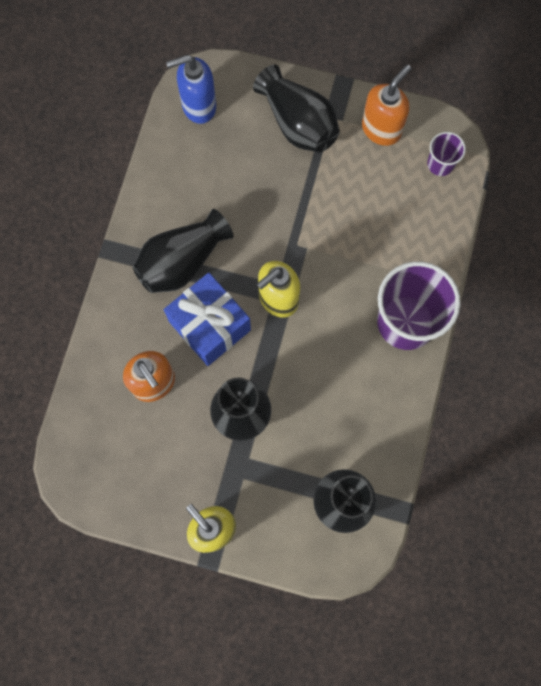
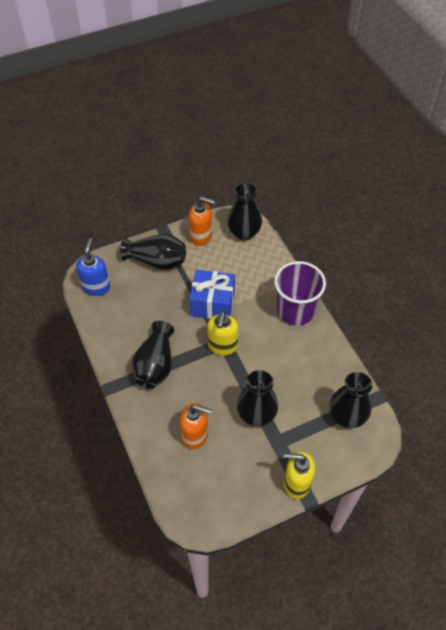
camera: 40 degrees left, 20 degrees down
(198, 106) = (96, 287): blue soap dispenser -> blue soap dispenser turned 150 degrees clockwise
(209, 326) = (199, 385): blue gift -> blue gift (212, 304)
(381, 129) = (201, 236): orange soap dispenser -> orange soap dispenser turned 105 degrees clockwise
(440, 164) = (244, 232): purple cup -> black vase

